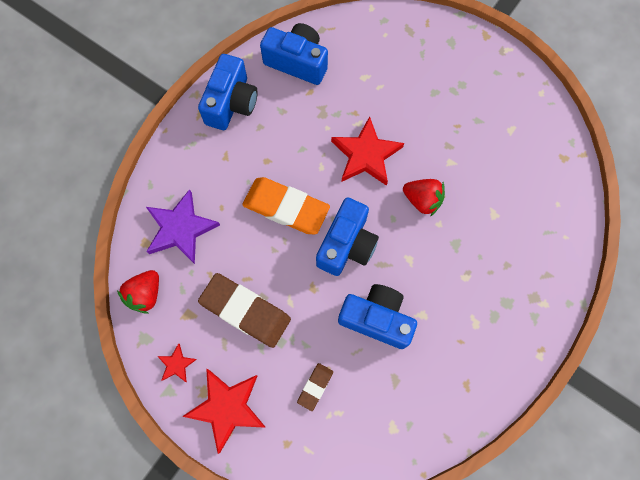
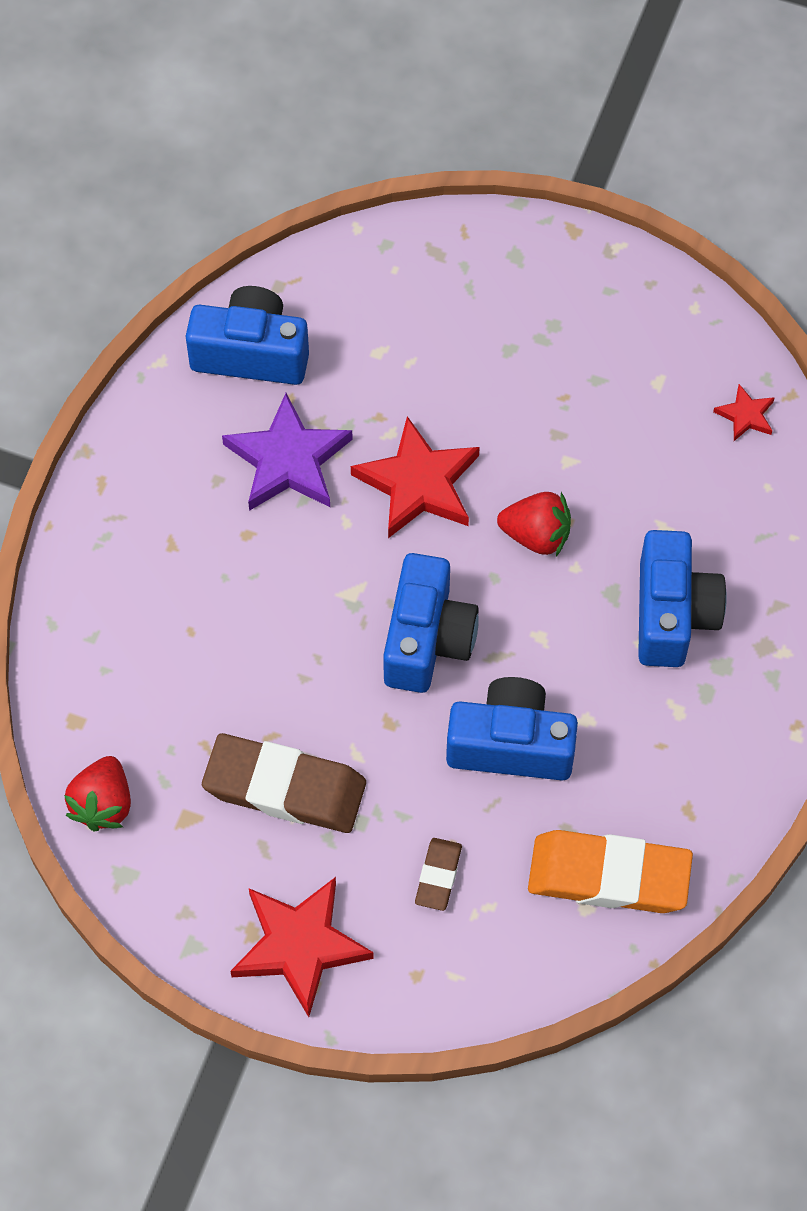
camera: 15 degrees left, 10 degrees down
(176, 364) = (192, 901): red star -> red star (745, 415)
(180, 228) = (130, 683): purple star -> purple star (288, 460)
(231, 103) = (154, 451): blue camera -> blue camera (672, 614)
(286, 208) = (304, 604): orange eraser -> orange eraser (609, 876)

